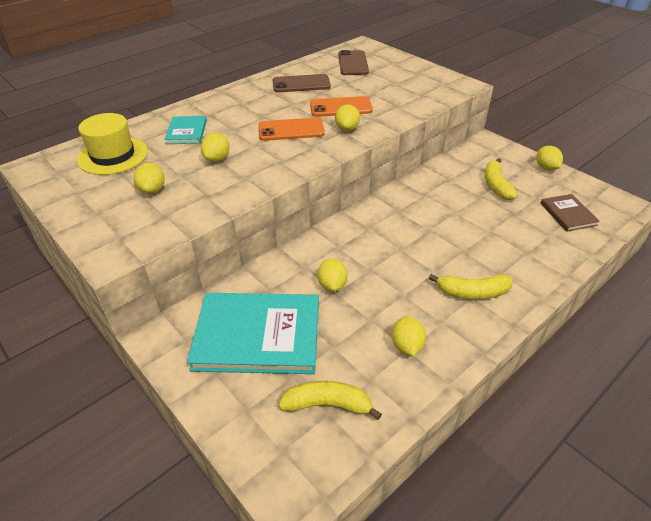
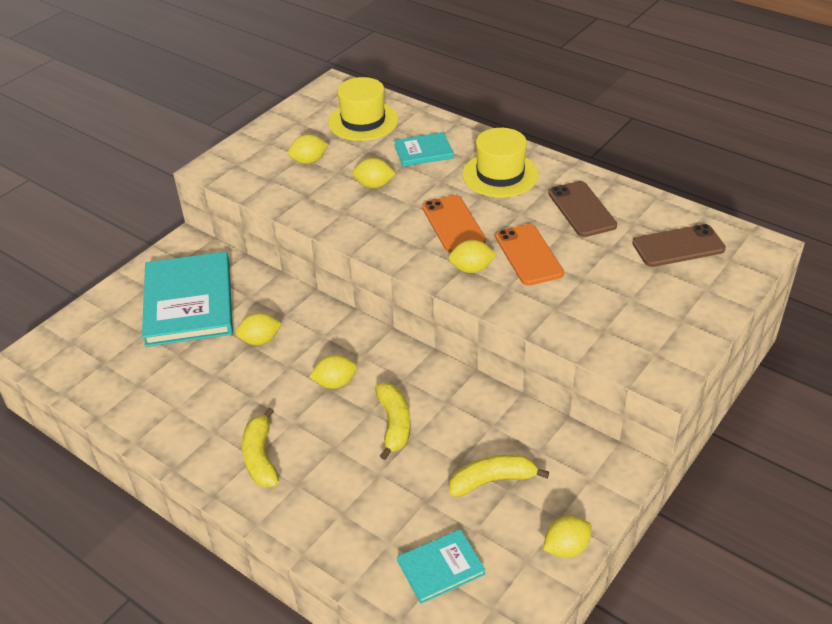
camera: 80 degrees right, 0 degrees up
(242, 105) = (500, 174): none -> yellow hat
(328, 405) = (112, 361): yellow banana -> yellow banana (394, 424)
(407, 346) = (179, 407): yellow lemon -> yellow lemon (335, 383)
(568, 214) = (441, 568): brown book -> turquoise book

